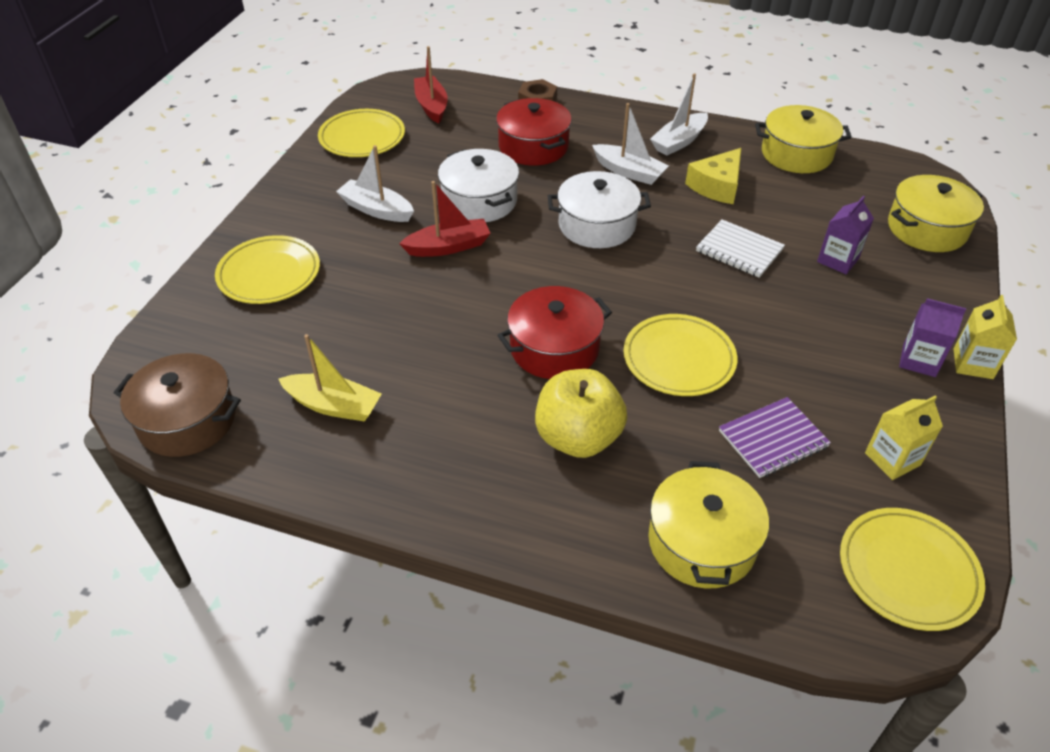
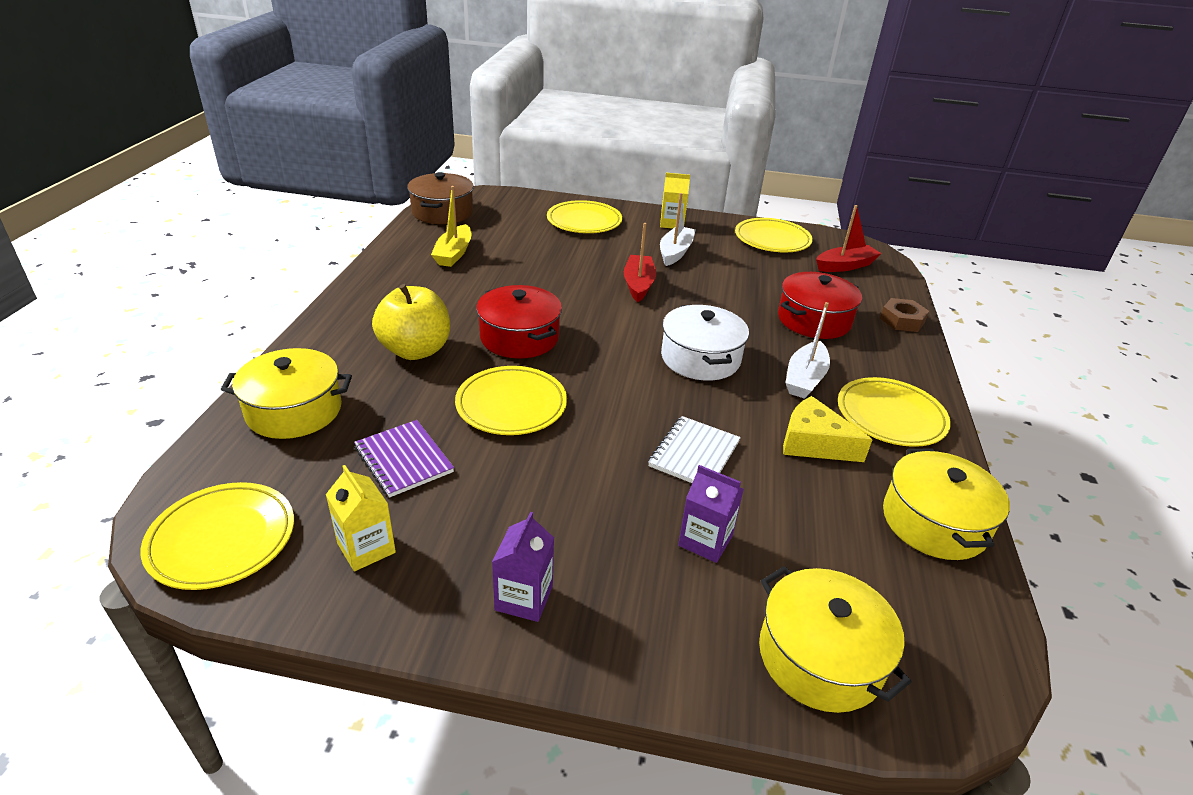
camera: 80 degrees right, 10 degrees down
(448, 247) = (638, 284): red boat -> red boat turned 150 degrees counterclockwise
(479, 201) = (709, 295): white pot -> none
(679, 141) = (890, 416): white boat -> yellow plate
(973, 364) = (522, 659): yellow carton -> yellow carton (672, 223)

